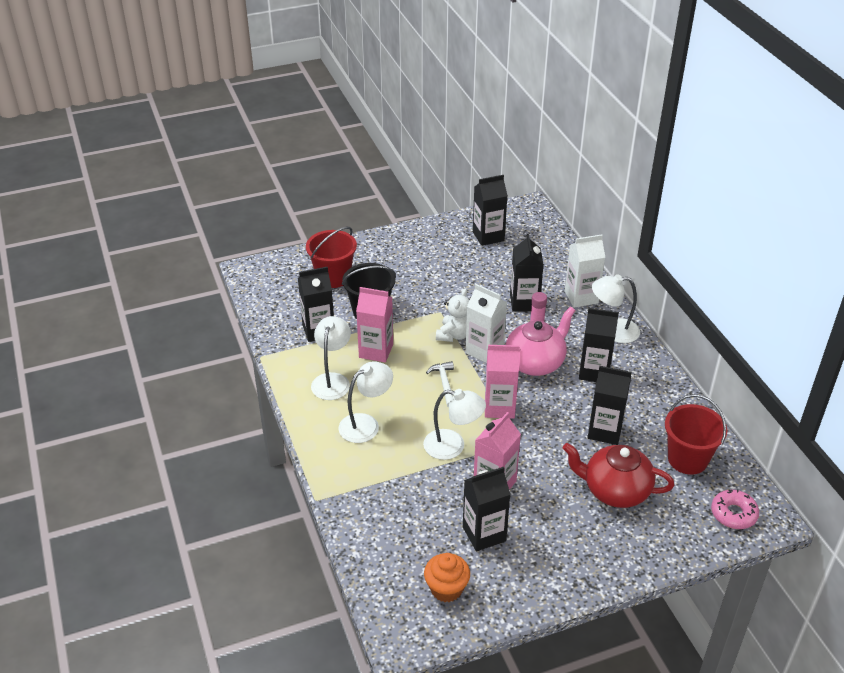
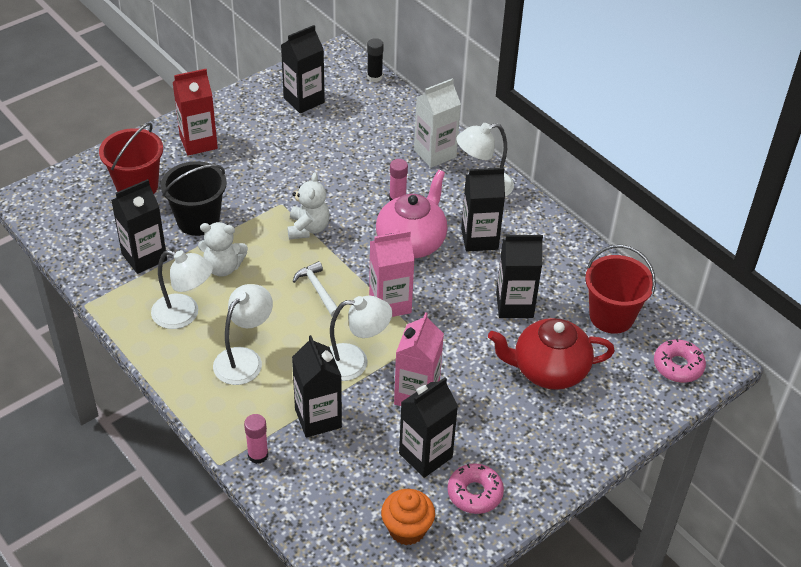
camera: 20 degrees left, 5 degrees up
(332, 380) = (184, 315): white lamp -> white lamp turned 120 degrees clockwise
(348, 500) = (258, 455): none -> pink glue stick
(376, 351) = (223, 267): pink carton -> white teddy bear
(392, 253) = (198, 142): none -> red carton
(484, 351) = (349, 240): white carton -> none
(514, 575) = (474, 493): none -> pink donut
(524, 302) = (373, 173): black carton -> black carton (318, 418)
(553, 228) = (374, 77): none -> black glue stick

